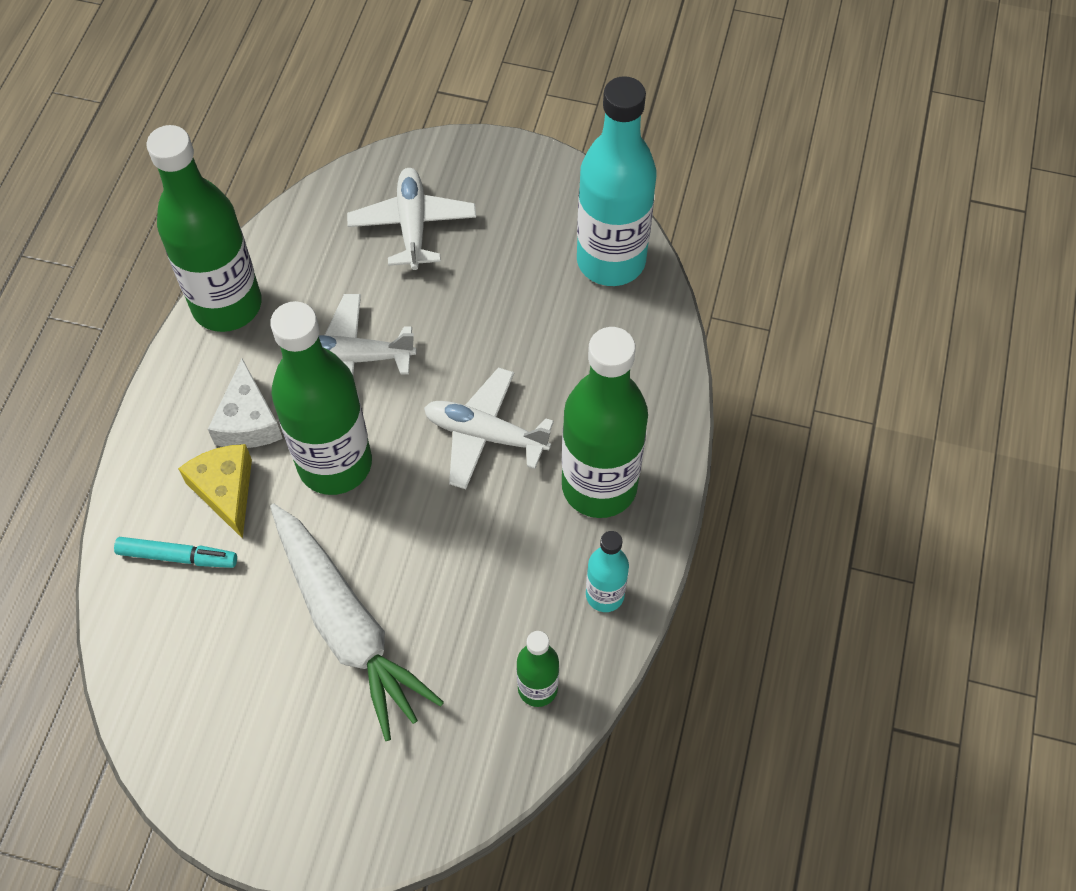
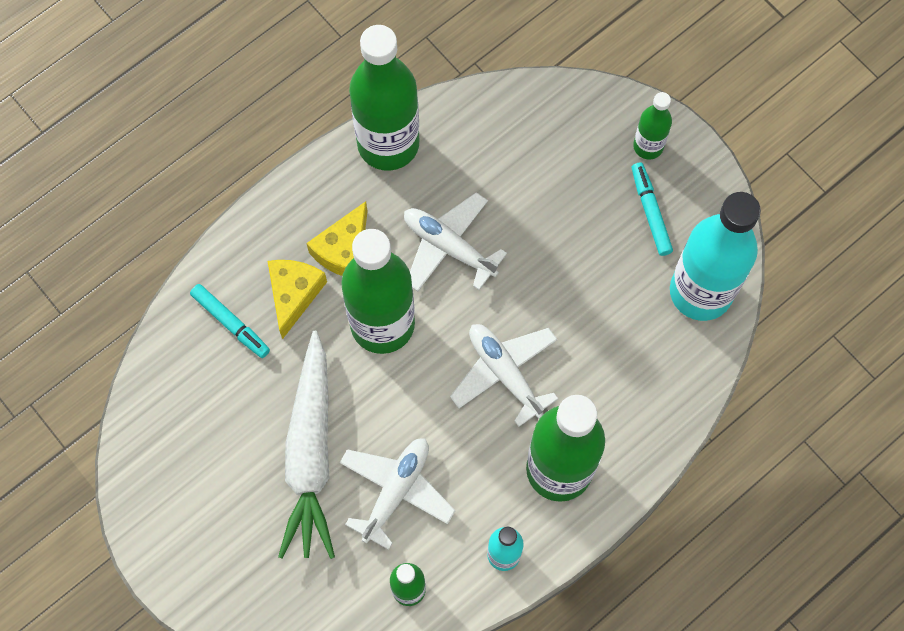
camera: 35 degrees right, 10 degrees up
(248, 421) = (344, 250): white cheese -> yellow cheese
(412, 225) = (569, 163): white plane -> white plane (396, 491)
(474, 172) = (648, 146): none -> green bottle
(516, 223) = (650, 212): none -> turquoise marker

